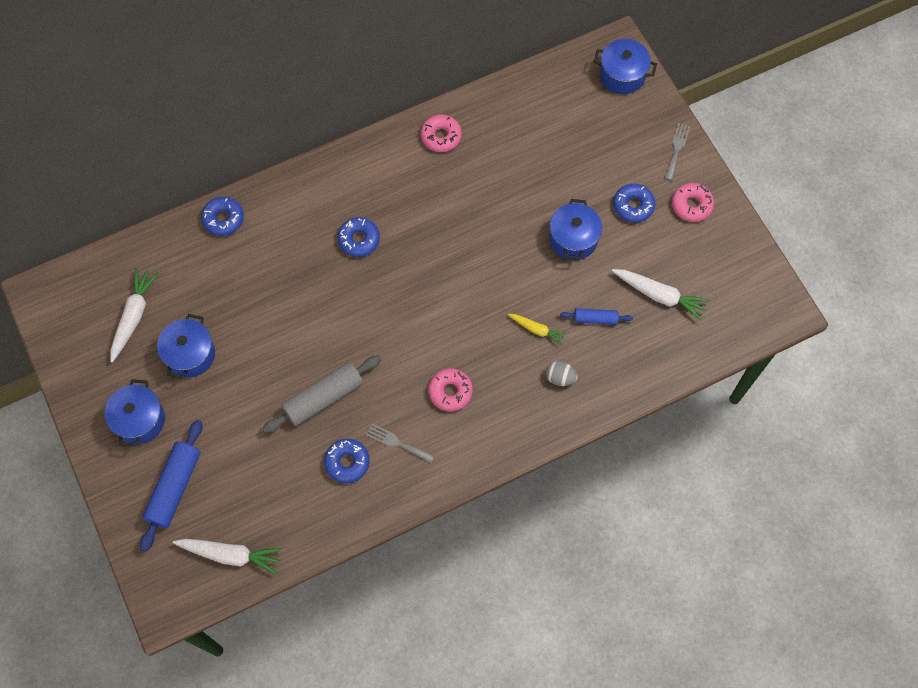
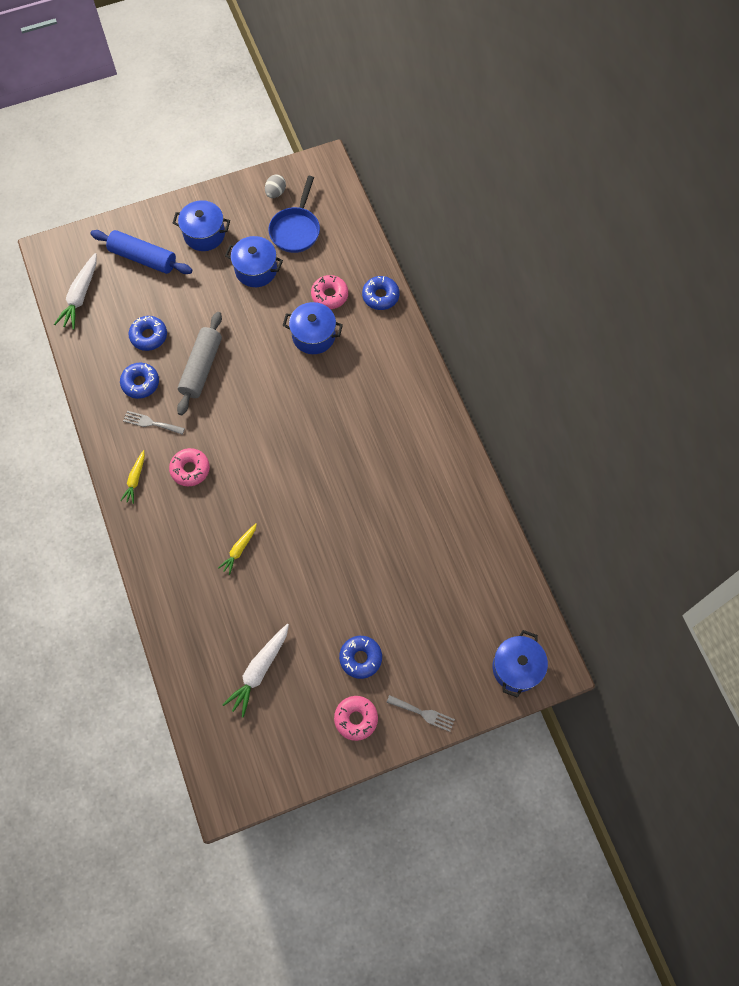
camera: 95 degrees right, 0 degrees up
(133, 316) = (296, 230): white carrot -> blue pan
(323, 397) = (201, 368): grey rolling pin -> grey rolling pin turned 45 degrees clockwise
(359, 240) = (349, 403): blue donut -> blue donut (149, 336)
(397, 442) = (151, 423): grey fork -> grey fork turned 105 degrees counterclockwise
(441, 136) = (453, 482): pink donut -> pink donut (329, 295)
(467, 448) = (135, 479): none -> yellow carrot
(560, 378) = (188, 566): grey egg -> grey egg (275, 193)
(573, 239) = (329, 594): blue pot -> blue pot (313, 336)
(595, 319) = (243, 605): blue rolling pin -> none

